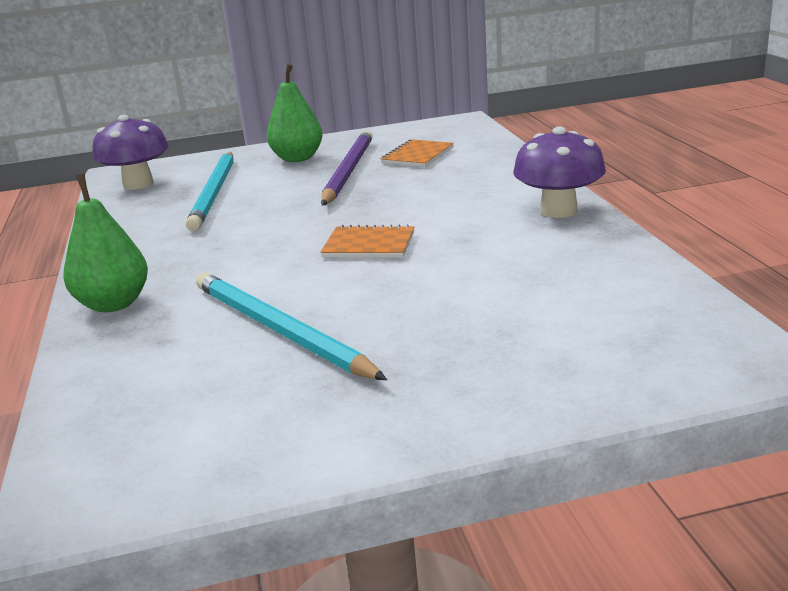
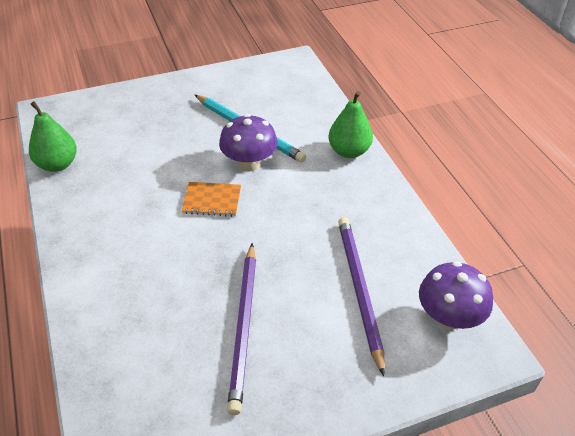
camera: 170 degrees right, 20 degrees up
(214, 193) = (359, 290): turquoise pencil -> purple pencil
(297, 158) = (305, 368): green pear -> green pear (57, 164)
(417, 155) = (176, 361): orange notebook -> none
(558, 211) = (77, 236): purple mushroom -> purple mushroom (249, 163)

